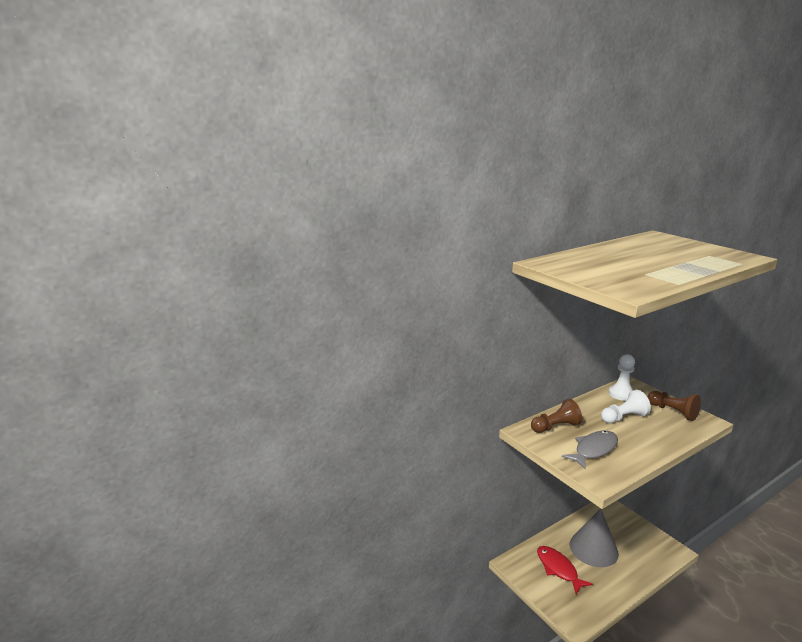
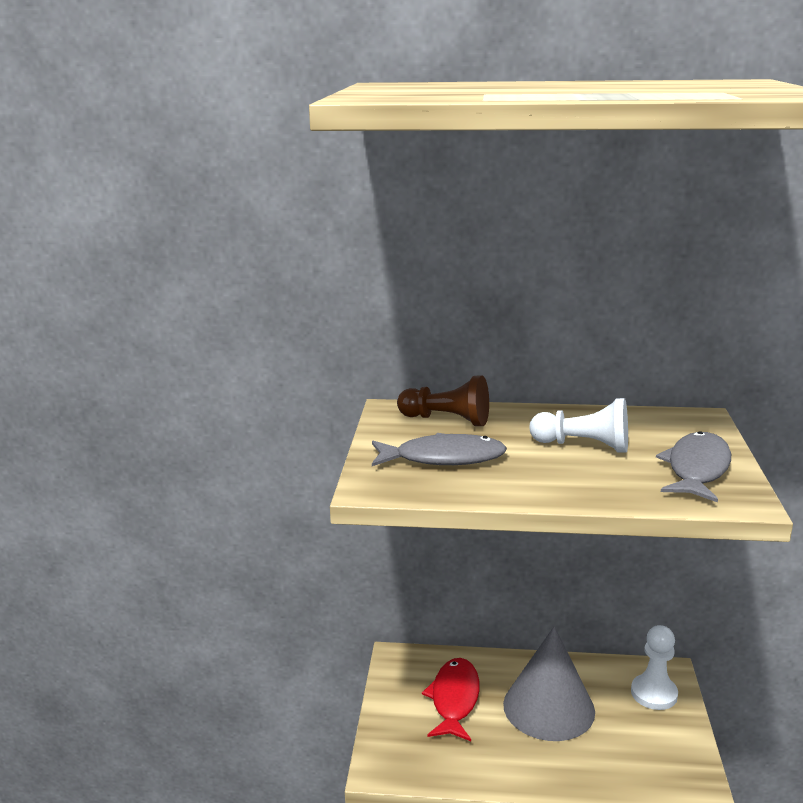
camera: 40 degrees right, 0 degrees up
(621, 394) = (650, 422): white pawn -> white pawn (654, 693)
(673, 412) = (697, 469): brown pawn -> grey fish

